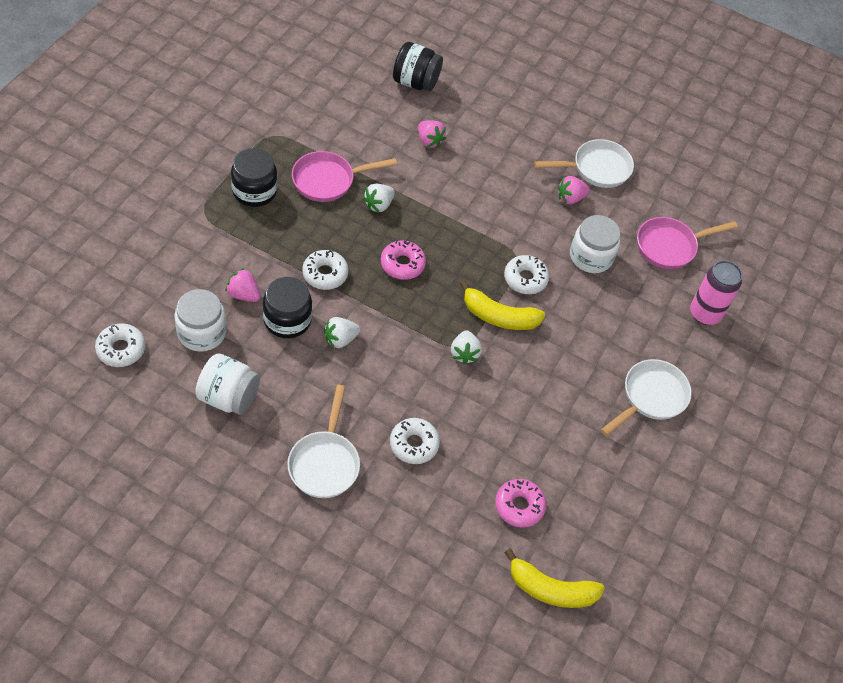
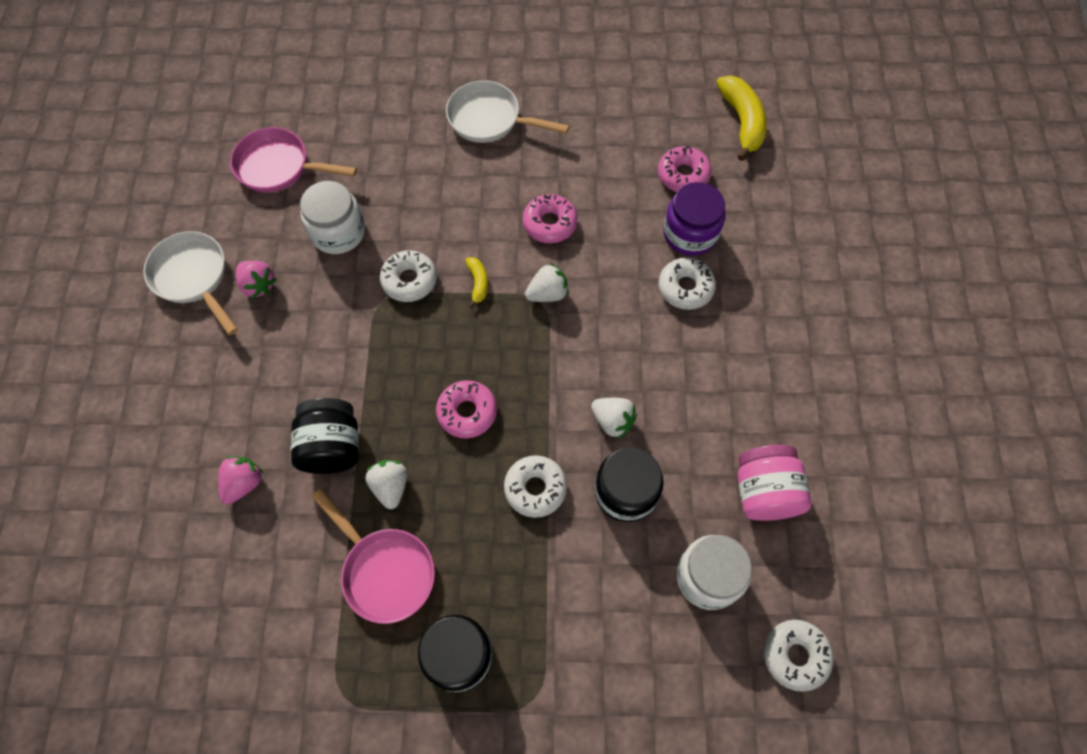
camera: 110 degrees left, 10 degrees up
(228, 397) = (764, 492): white jar -> pink jar
(243, 294) = (625, 563): pink strawberry -> none
(325, 462) = (764, 355): white pan -> none
(379, 205) = (390, 486): white strawberry -> white strawberry turned 120 degrees counterclockwise
(415, 82) = (134, 559): black jar -> black jar (332, 447)
(460, 477) = (690, 234): none -> purple jar
(499, 316) = (478, 283): yellow banana -> yellow banana, size x0.51
(525, 386) = (549, 223): none -> pink donut
(670, 246) = (279, 167): pink pan -> pink pan turned 150 degrees clockwise
(705, 313) = (355, 109): pink can -> none

